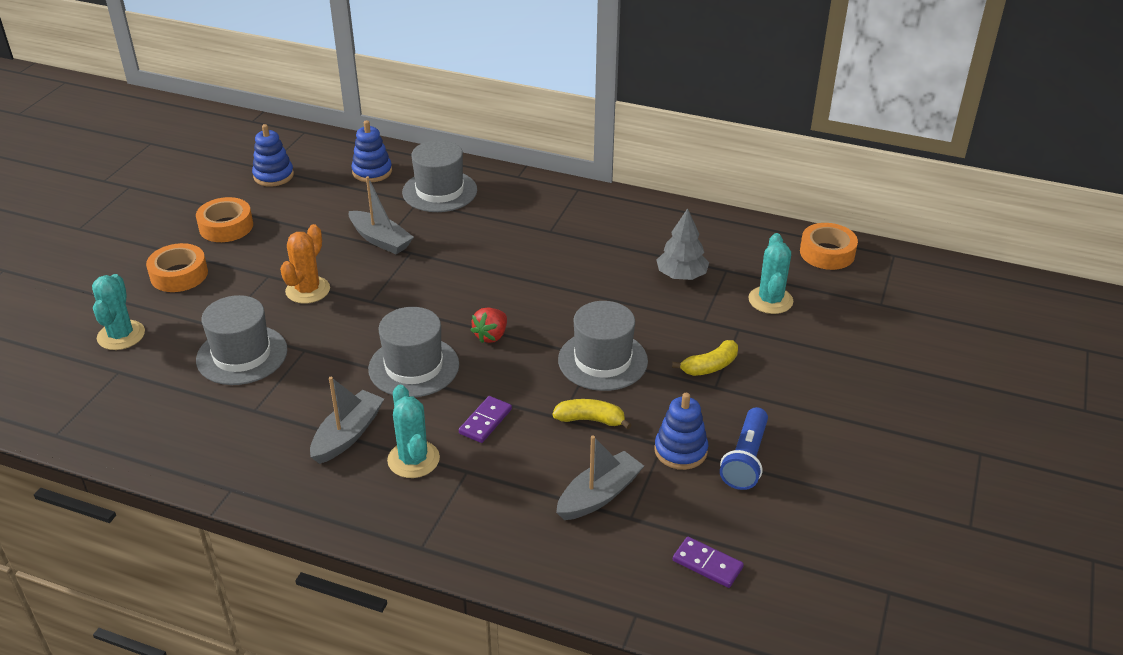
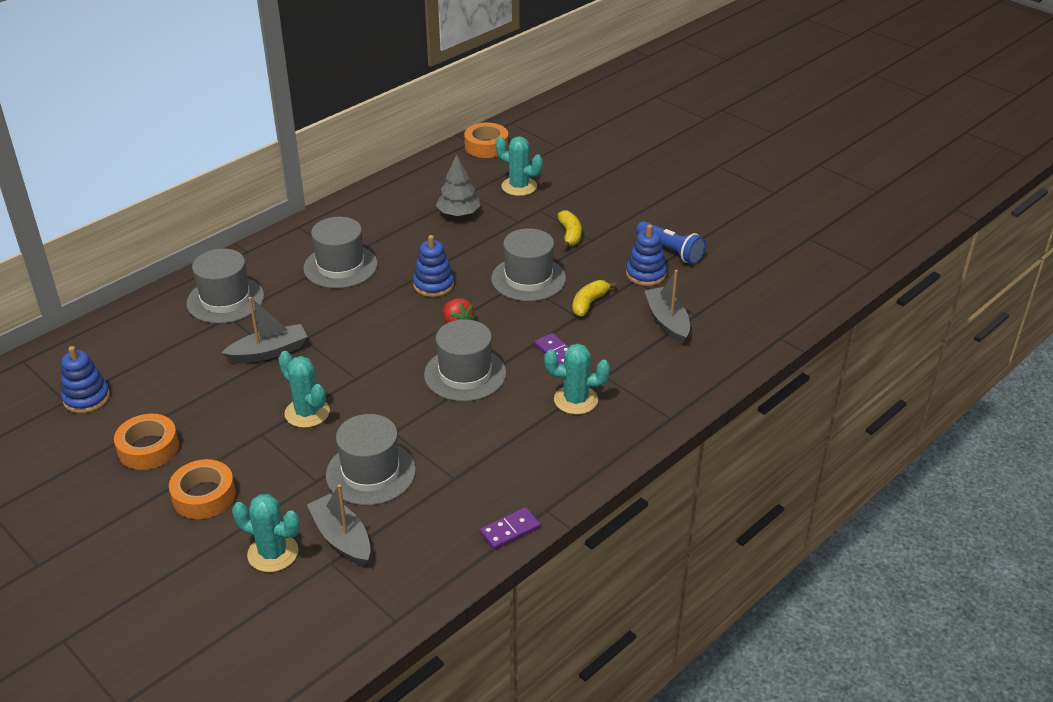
camera: 65 degrees left, 0 degrees up
(308, 290) = (307, 413): orange cactus -> turquoise cactus
(348, 435) = (523, 429): grey boat -> grey boat (341, 538)
(372, 172) = (149, 332): blue stacking toy -> blue stacking toy (433, 285)
(533, 234) = (340, 266): none -> grey hat
(707, 564) = (753, 296): purple domino -> purple domino (510, 530)

